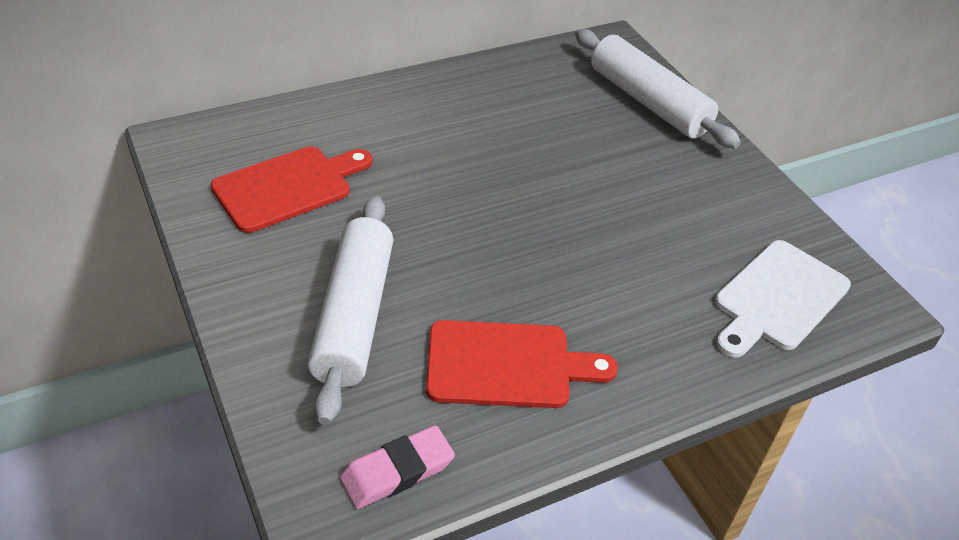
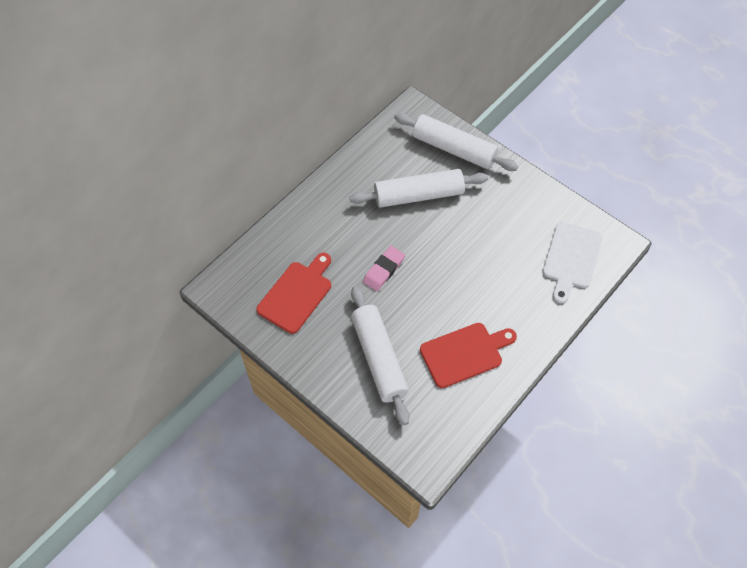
camera: 20 degrees left, 15 degrees up
(397, 471) = (446, 430): pink eraser -> pink eraser (384, 270)
(559, 136) = (418, 195): none -> white rolling pin

